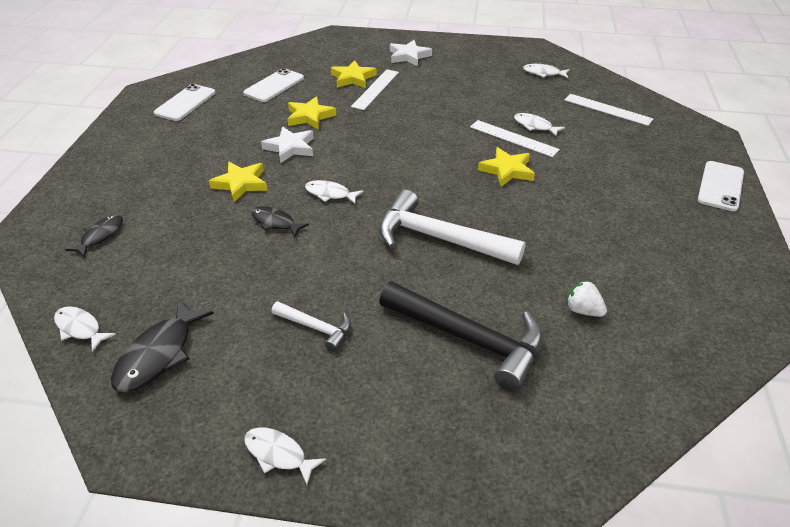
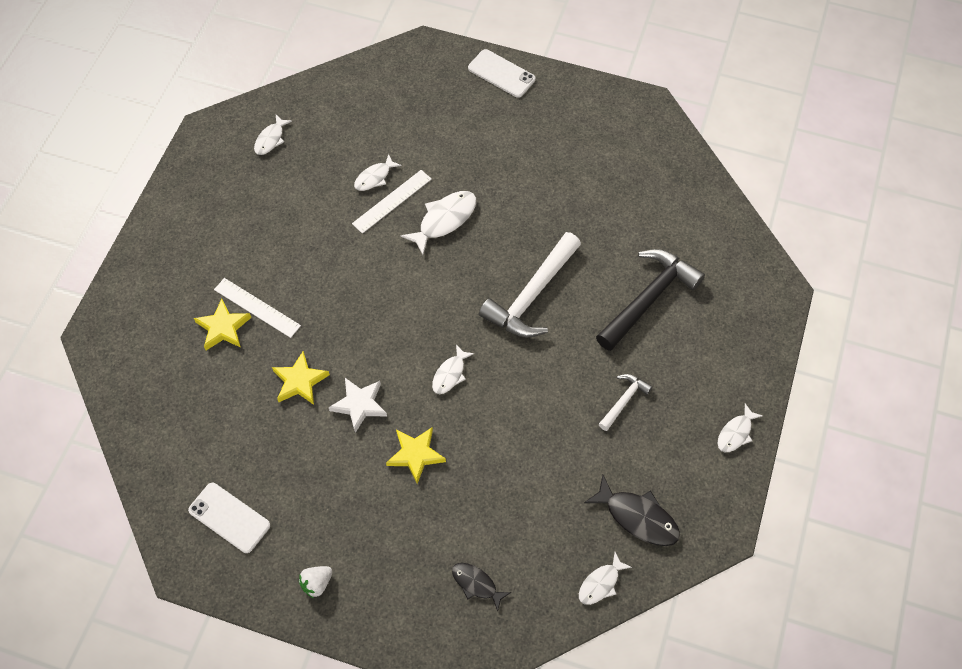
camera: 80 degrees left, 20 degrees up
(274, 86) = (215, 415): white phone -> none
(275, 222) = (485, 424): black fish -> none
(409, 56) = (186, 260): white star -> none
(507, 170) = (444, 220): yellow star -> white fish
(583, 310) = (630, 218): white strawberry -> white strawberry (317, 583)
(607, 109) = (360, 108): white ruler -> none

